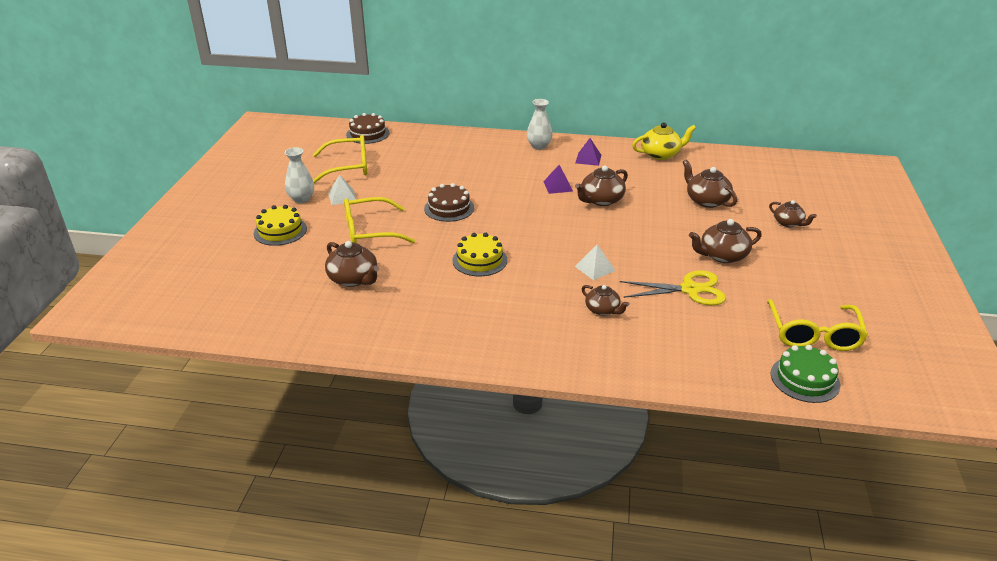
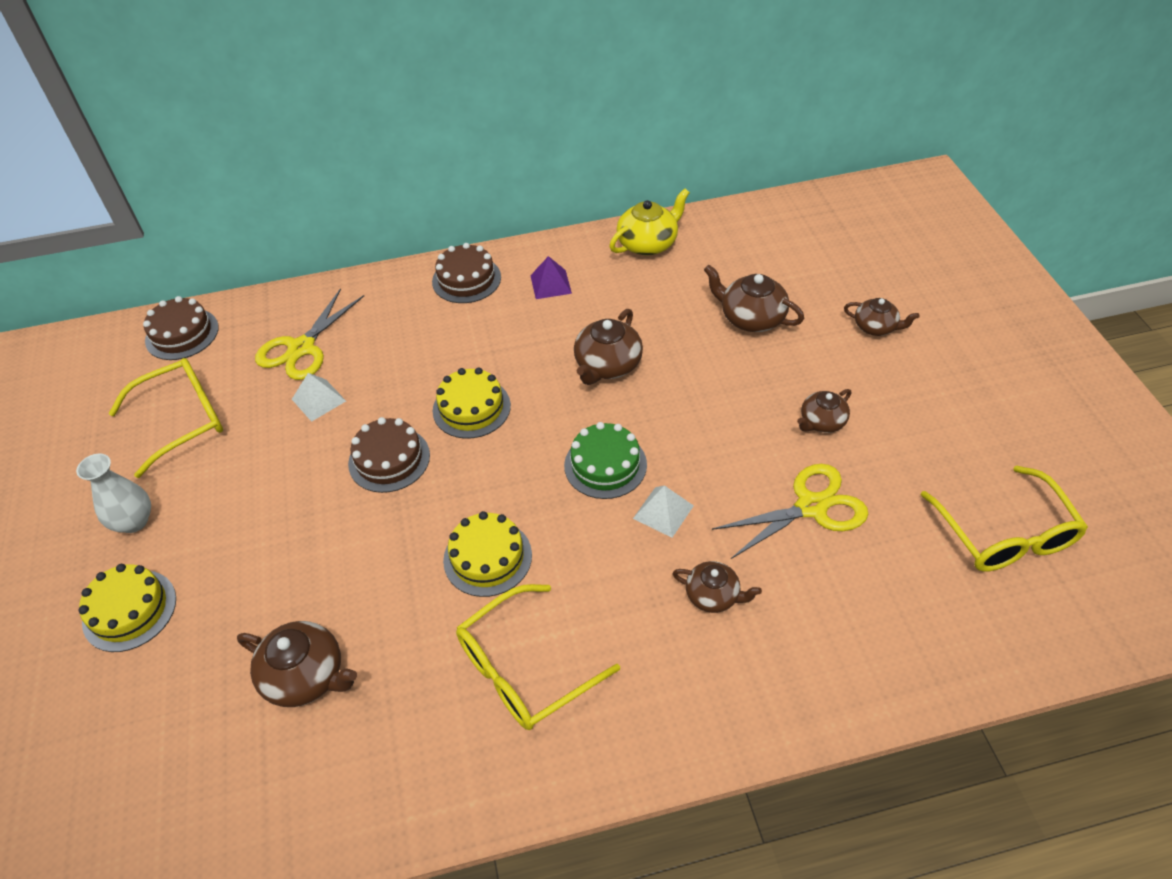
camera: 20 degrees left, 15 degrees up
(342, 197) = (202, 492): white pyramid -> white pyramid (318, 400)
(371, 231) = (286, 556): yellow glasses -> yellow glasses (526, 668)
(428, 153) = (301, 348): none -> yellow scissors
(508, 199) = (471, 408): none -> yellow cake
(539, 146) = (466, 279): white vase -> brown cake
(558, 186) = (532, 356): purple pyramid -> none
(722, 255) = (822, 422): brown teapot -> brown teapot, size x0.65
(805, 379) = (1034, 626): green cake -> green cake (605, 465)

